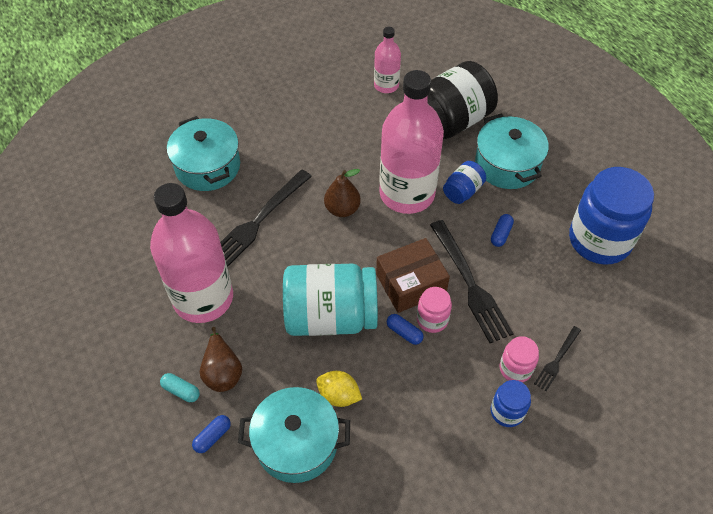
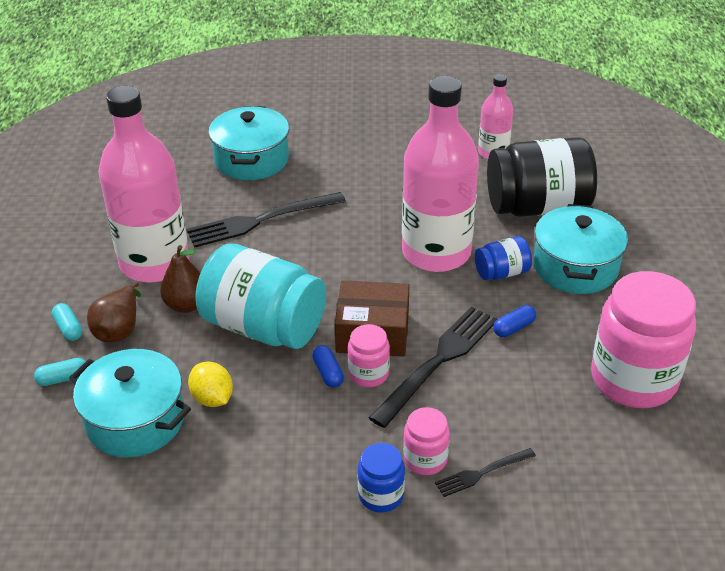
camera: 30 degrees right, 15 degrees down
(212, 437) = (63, 378): blue capsule -> turquoise capsule
(342, 209) = (355, 241): brown pear -> brown pear (186, 305)
(471, 285) = (439, 360): black fork -> black fork turned 150 degrees counterclockwise
(599, 240) = (633, 379): blue jar -> pink jar

